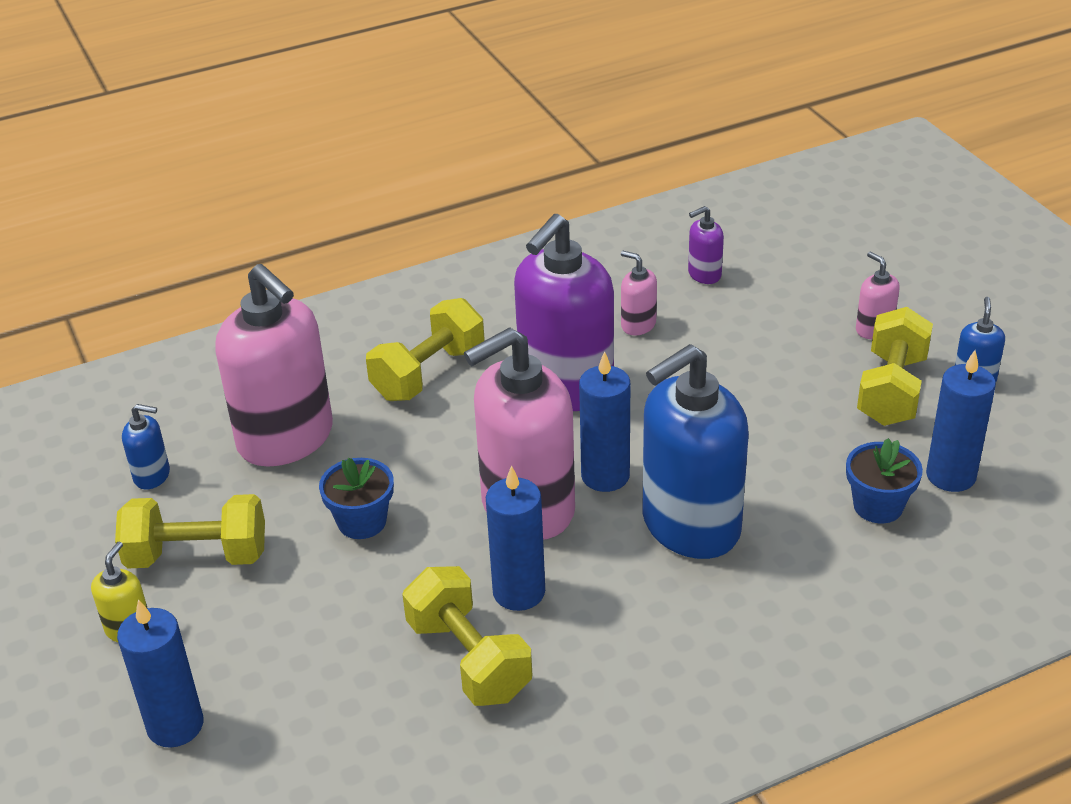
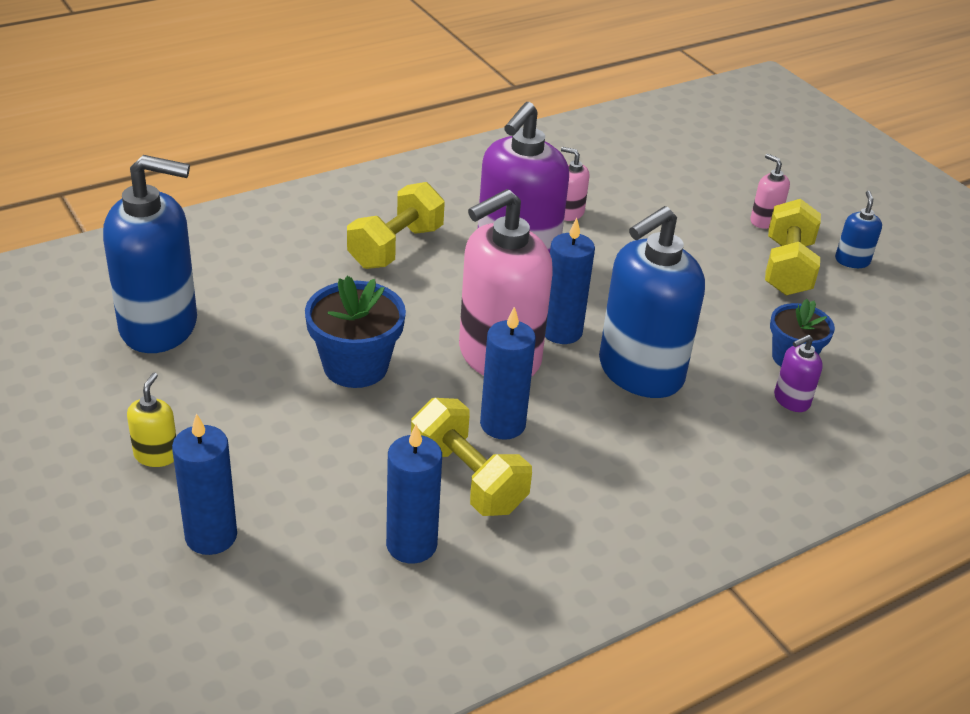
camera: 10 degrees left, 0 degrees up
(152, 475) = (160, 326): blue soap dispenser -> blue soap dispenser, size x2.36
(197, 556) = (211, 394): yellow dumbbell -> none
(286, 439) = (277, 298): pink soap dispenser -> none
(362, 522) = (355, 366): blue flower pot -> blue flower pot, size x1.50
(704, 274) = (618, 175): purple soap dispenser -> purple soap dispenser (791, 400)
(951, 476) = (847, 335): blue candle -> blue candle (411, 545)

